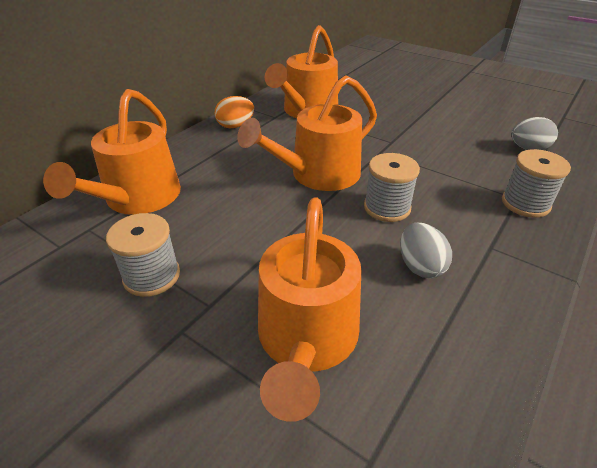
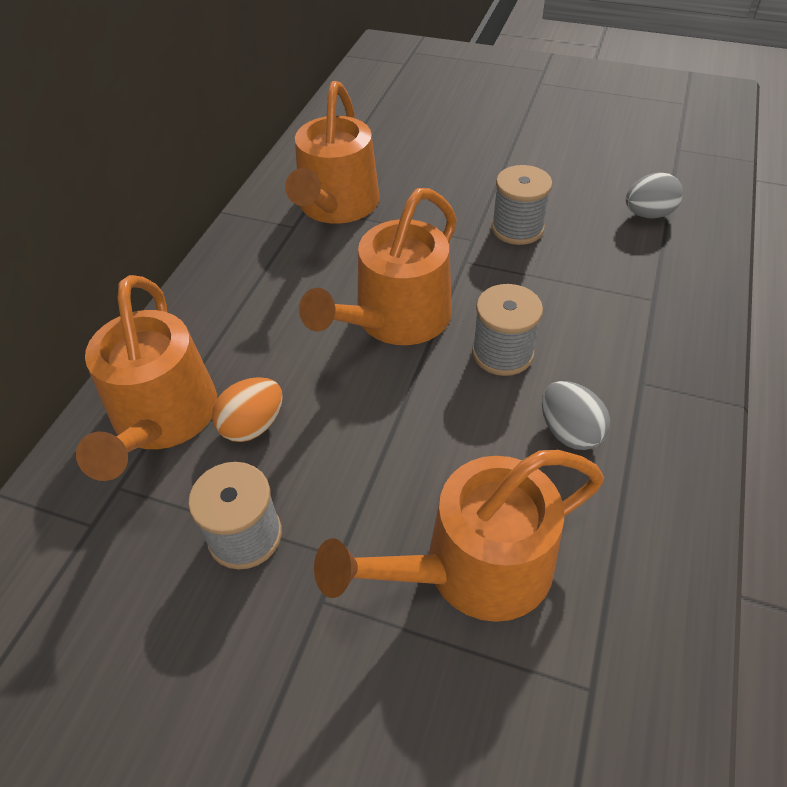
camera: 15 degrees left, 10 degrees up
(235, 126) = (243, 256): orange egg -> orange egg (253, 425)
(307, 339) = (474, 568): orange watering can -> orange watering can turned 75 degrees clockwise
(525, 203) = (665, 306): grey spool -> grey spool (517, 228)

